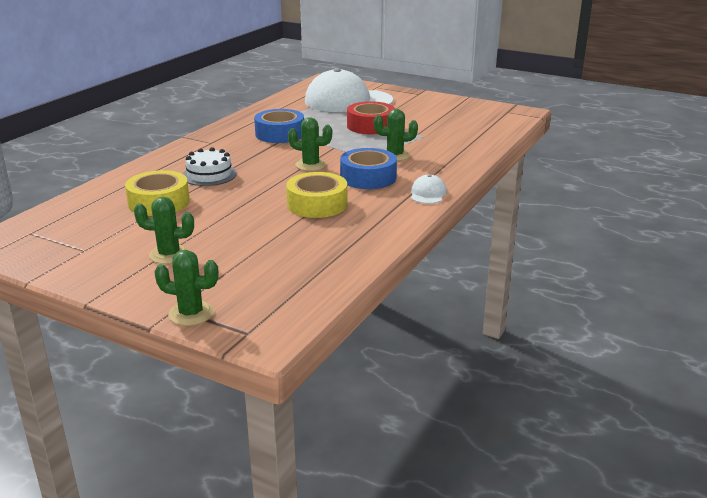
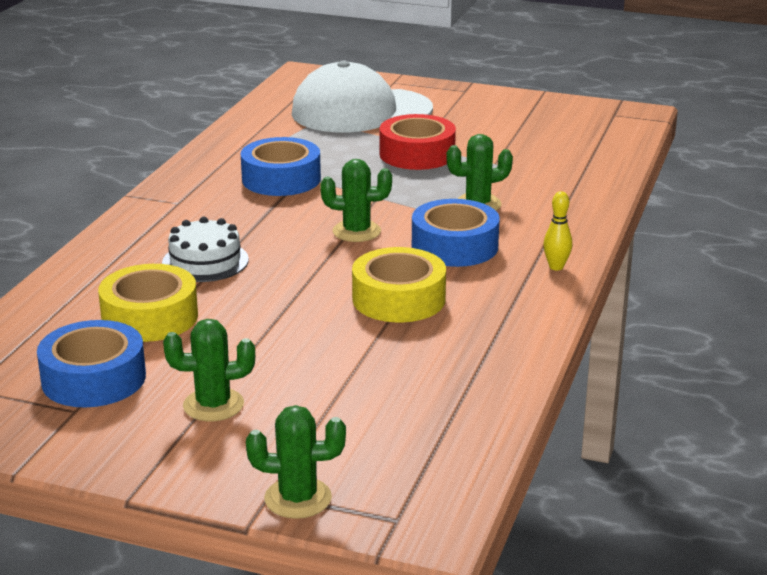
camera: 10 degrees left, 0 degrees up
(105, 233) = (94, 378): none -> blue tape
(428, 194) = (556, 267): white cap -> yellow bowling pin

